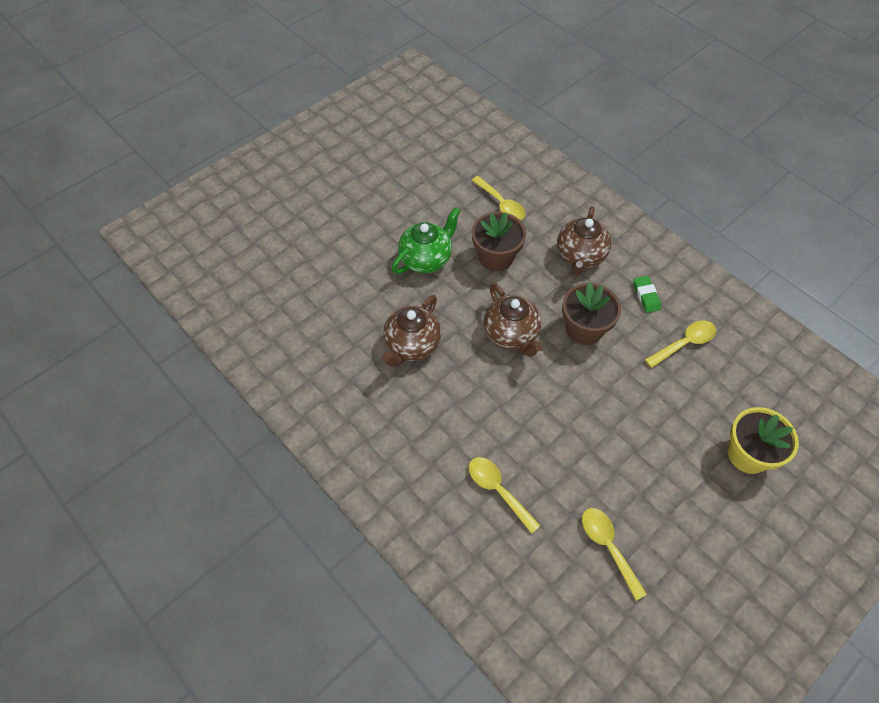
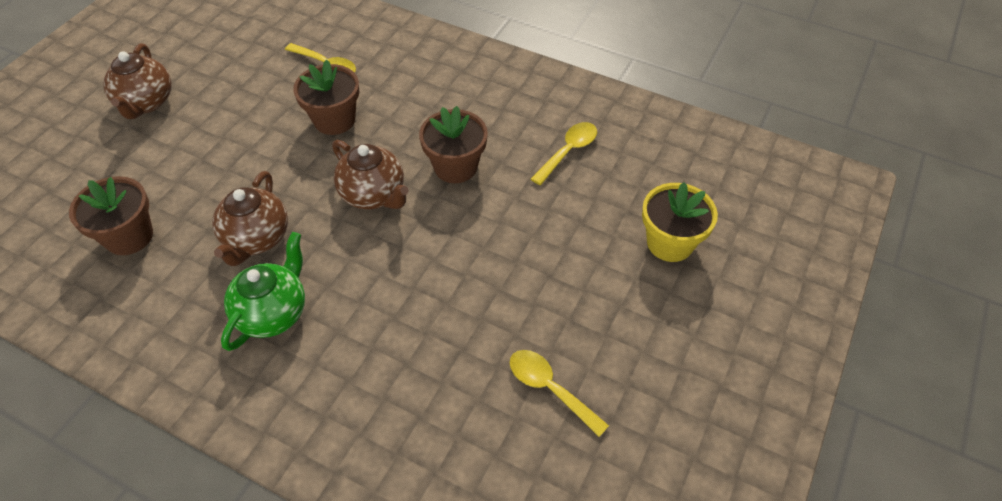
camera: 20 degrees left, 5 degrees down
(319, 314) = (129, 236): none -> brown flower pot
(426, 259) = (251, 142): green teapot -> green teapot (273, 313)
(498, 490) = (403, 368): yellow spoon -> none
(580, 256) = (430, 95): brown teapot -> brown teapot (146, 103)
(646, 296) = (513, 116): green eraser -> none

